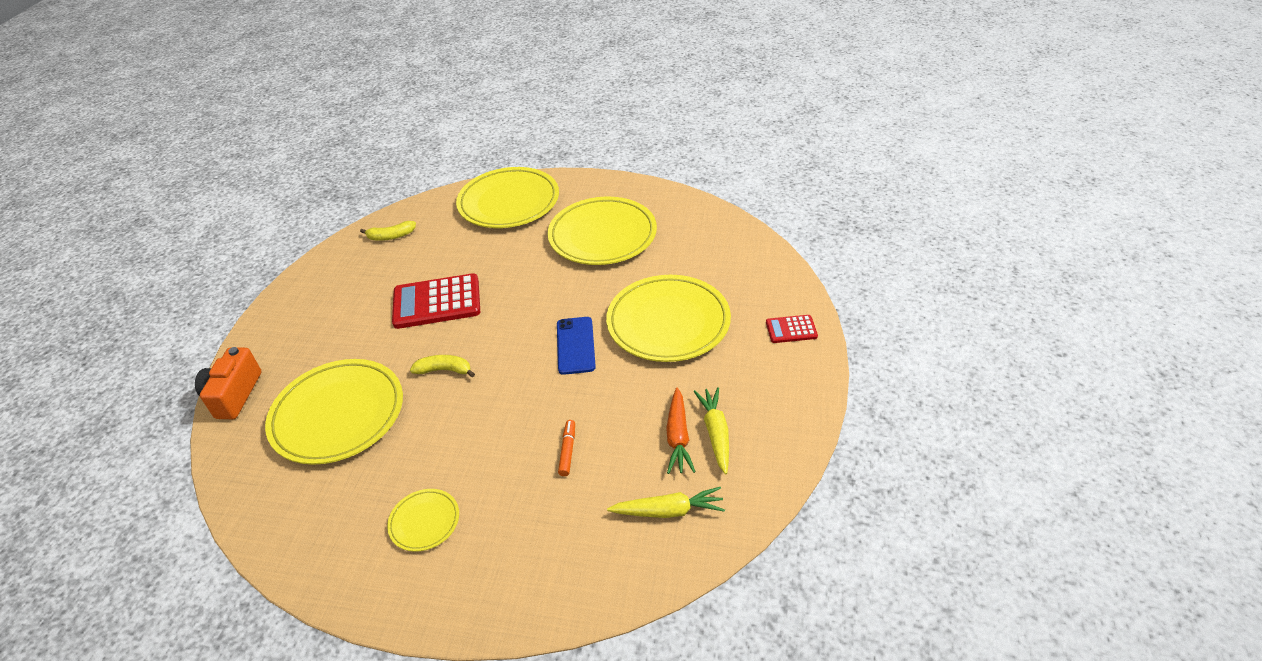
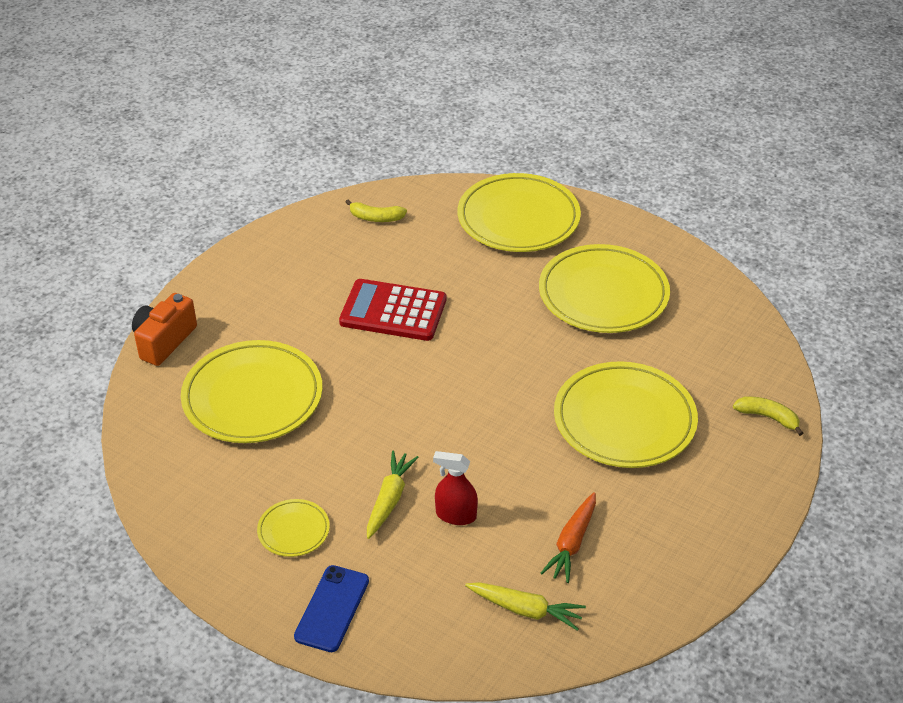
camera: 20 degrees right, 0 degrees up
(444, 370) = (371, 388): yellow banana -> yellow banana (767, 417)
(567, 451) = (456, 515): orange marker -> red spray bottle
(575, 345) = (514, 410): blue phone -> blue phone (332, 608)
(715, 433) = (612, 554): yellow carrot -> yellow carrot (389, 499)
(791, 329) = (755, 476): red calculator -> none

